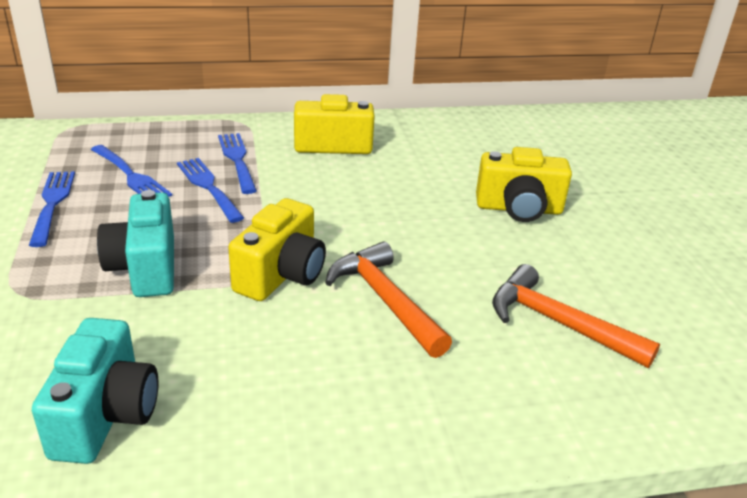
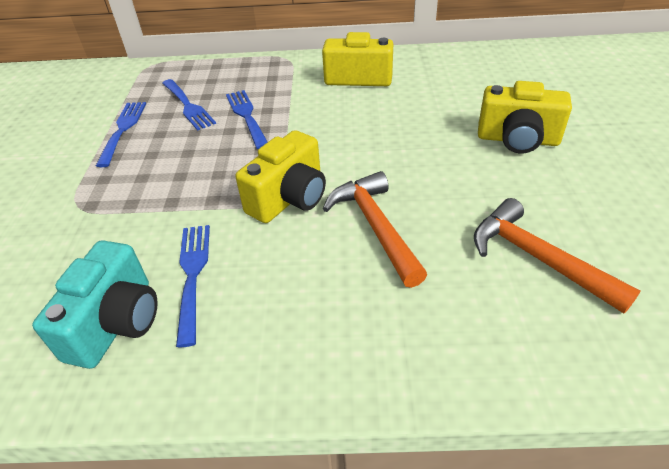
camera: 15 degrees right, 10 degrees up
(145, 268) = (180, 188): turquoise camera -> none
(237, 160) = (275, 92): blue fork -> blue fork (192, 275)

